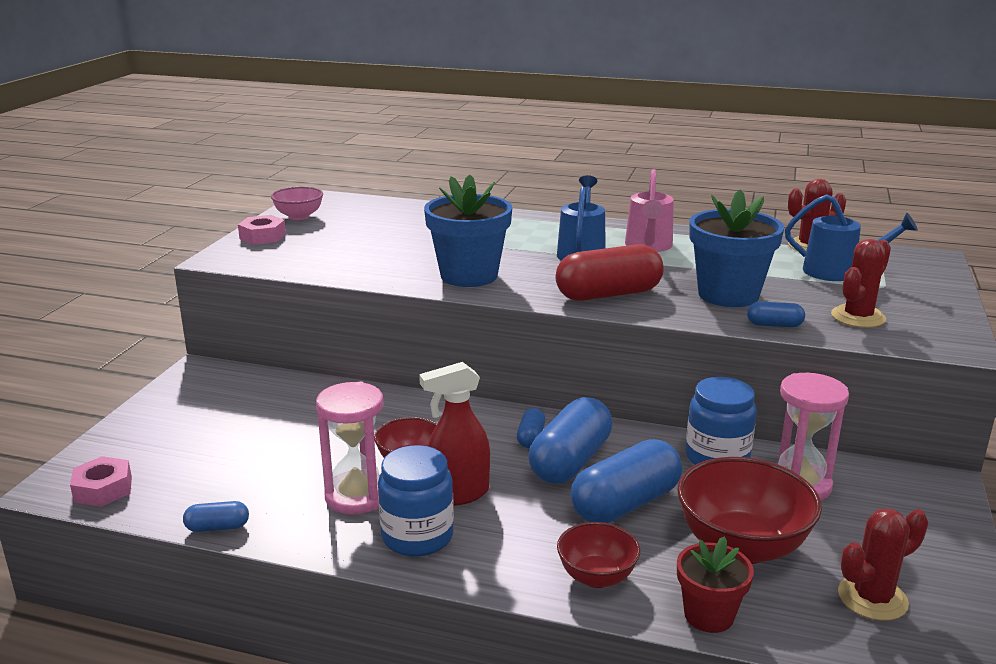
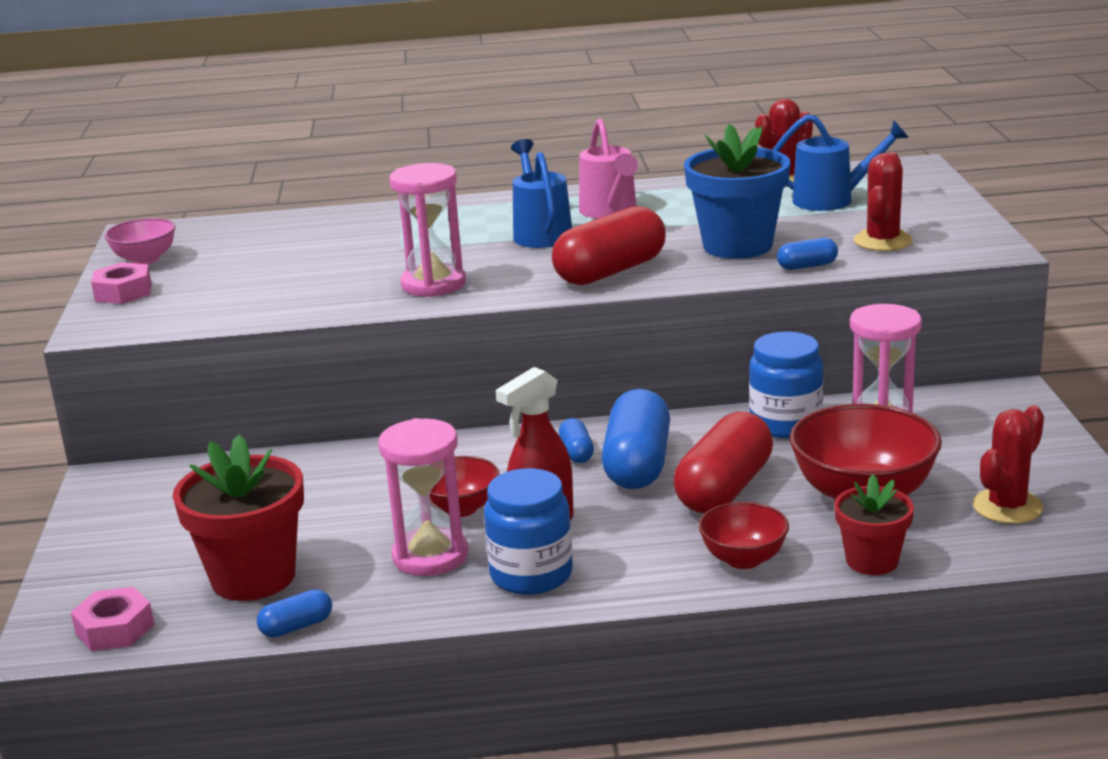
camera: 20 degrees left, 0 degrees up
(224, 475) = (253, 577): none -> red flower pot
(469, 276) = (433, 284): blue flower pot -> pink hourglass
(625, 504) = (724, 489): blue capsule -> red capsule

